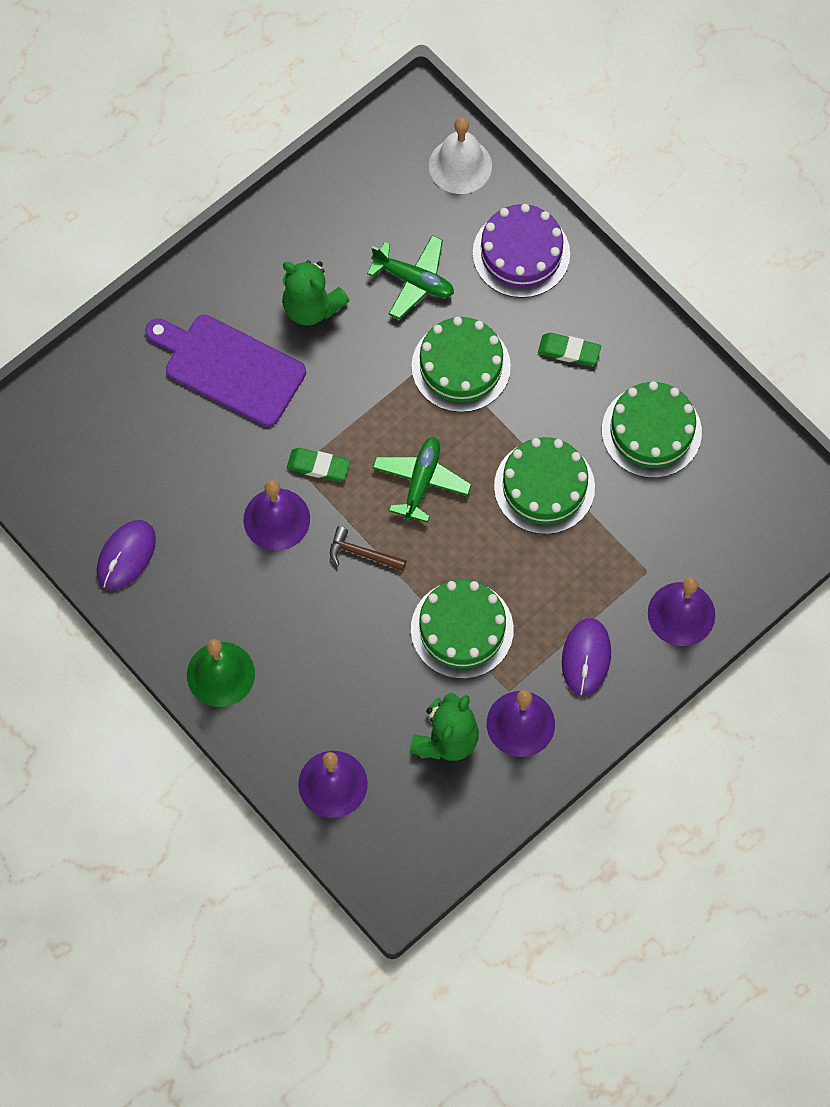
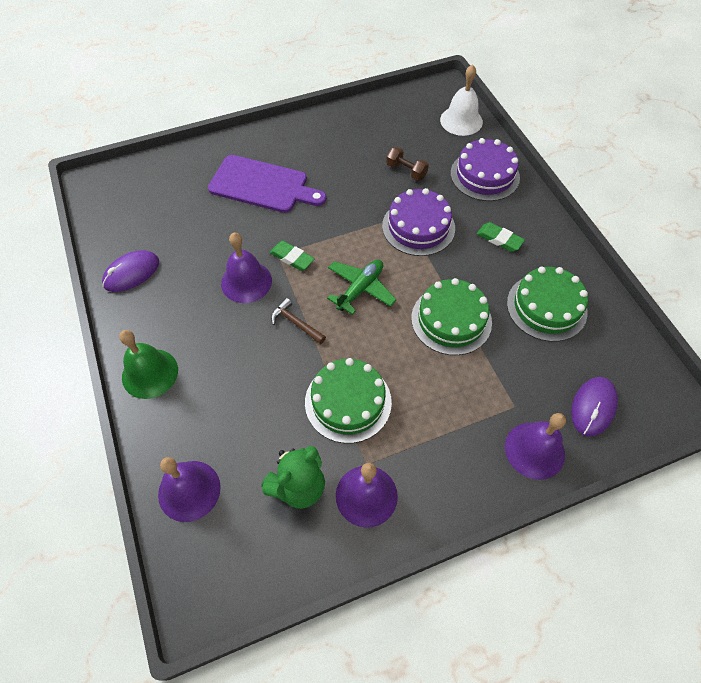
camera: 20 degrees right, 10 degrees down
(229, 368) = (262, 185): purple cutting board -> purple cutting board turned 150 degrees clockwise
(311, 307) = (332, 167): green teddy bear -> none
(414, 280) = (406, 171): green plane -> brown dumbbell
(461, 366) = (418, 227): green cake -> purple cake
(586, 657) = (441, 459): purple mouse -> purple mouse (593, 407)

